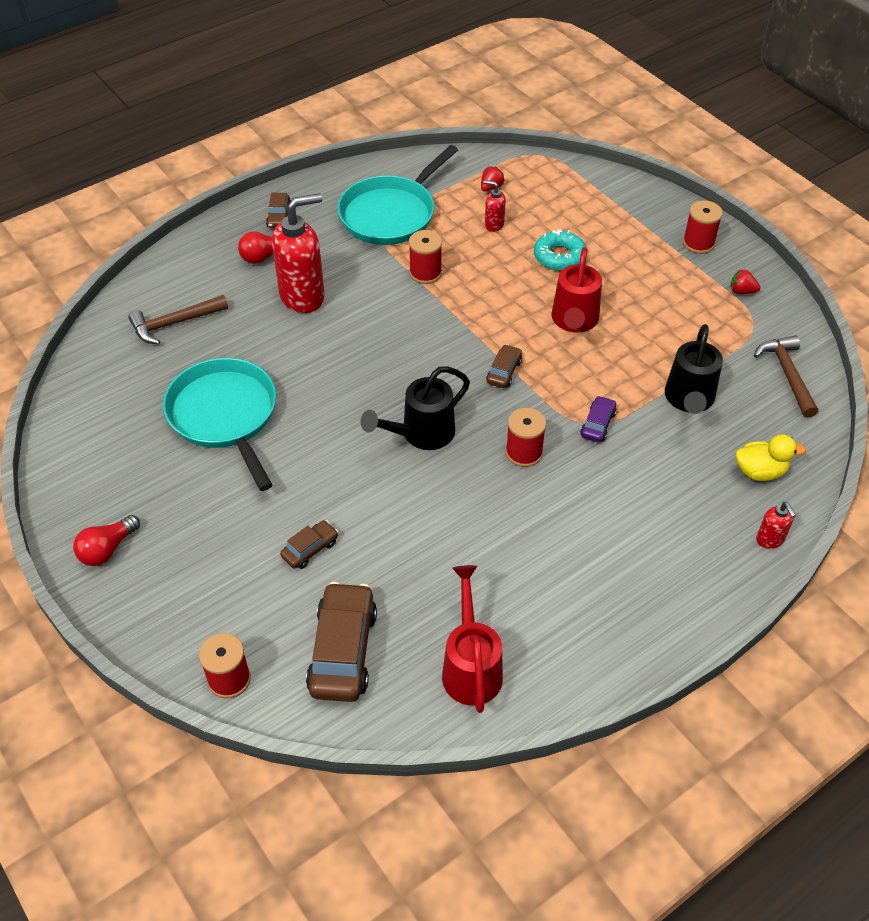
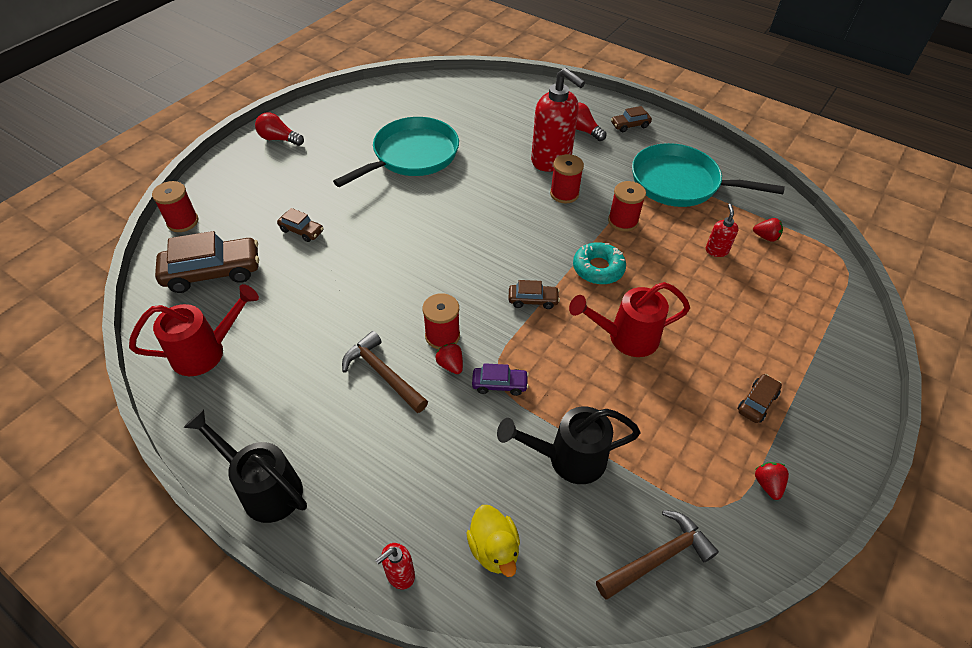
camera: 70 degrees right, 0 degrees up
(174, 323) = (488, 109): brown hammer -> brown hammer (382, 374)
(421, 434) = (437, 264): black watering can -> black watering can (265, 488)
(559, 256) = (708, 307): turquoise donut -> turquoise donut (598, 268)
(563, 455) = (450, 365): none -> red strawberry
(668, 267) = (757, 402): none -> brown car
(698, 243) = (817, 425): red spool -> red spool (564, 194)

